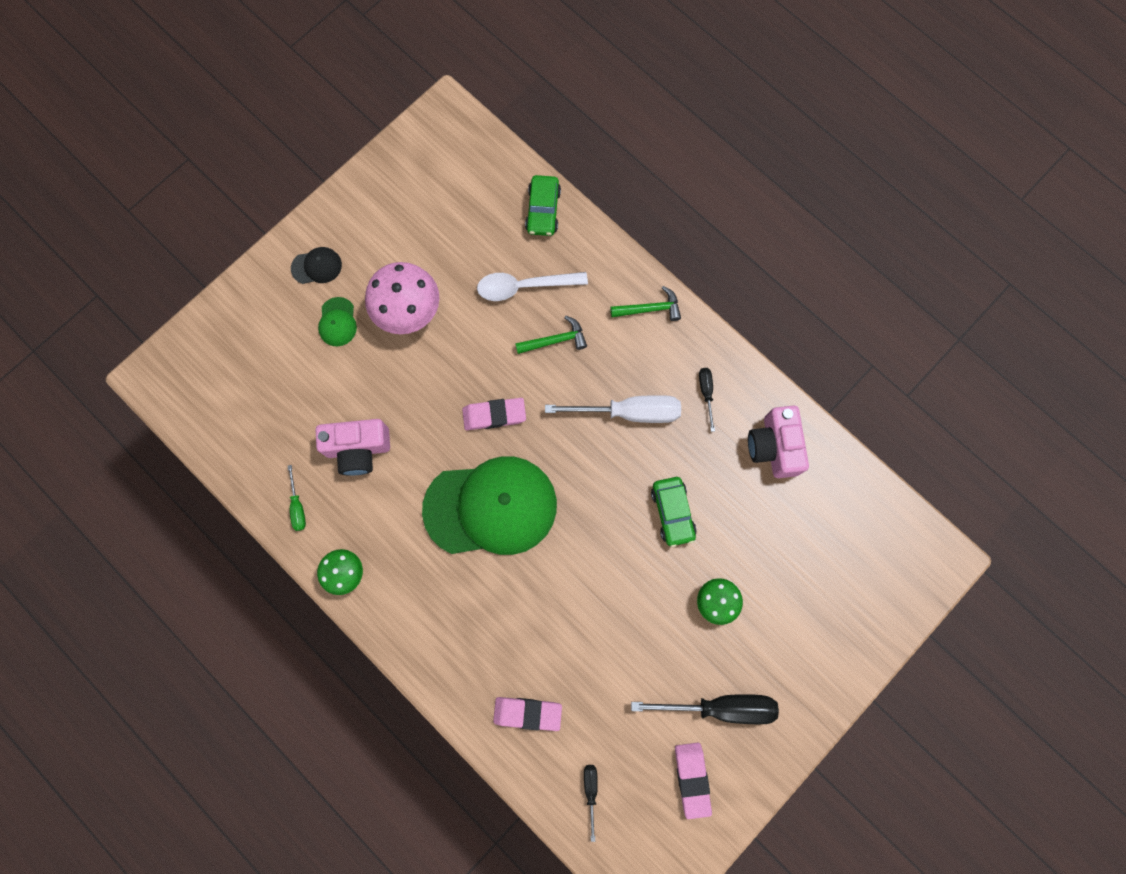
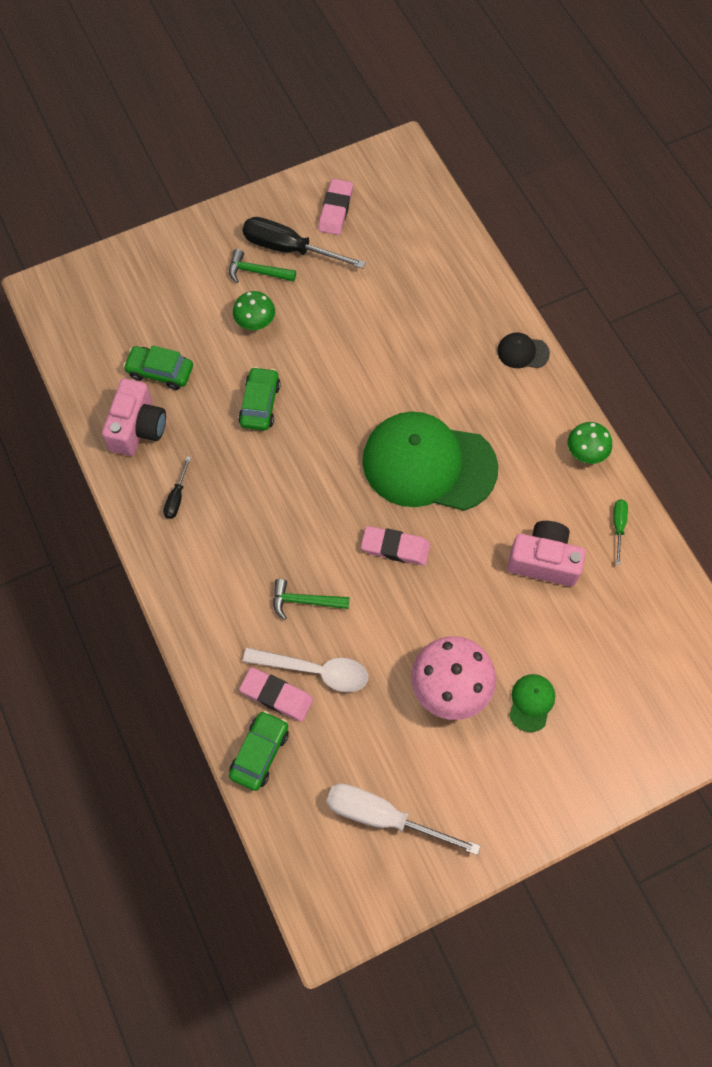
camera: 160 degrees left, 10 degrees down
(317, 266) = (539, 777): black cap -> black cap (522, 352)
(527, 713) = (453, 294): pink eraser -> pink eraser (276, 695)
(590, 791) = (421, 226): black screwdriver -> none
(629, 412) = (260, 505): white screwdriver -> white screwdriver (383, 817)
(649, 309) = (193, 599): green hammer -> green hammer (257, 272)
(782, 512) = (160, 372): none -> green car

